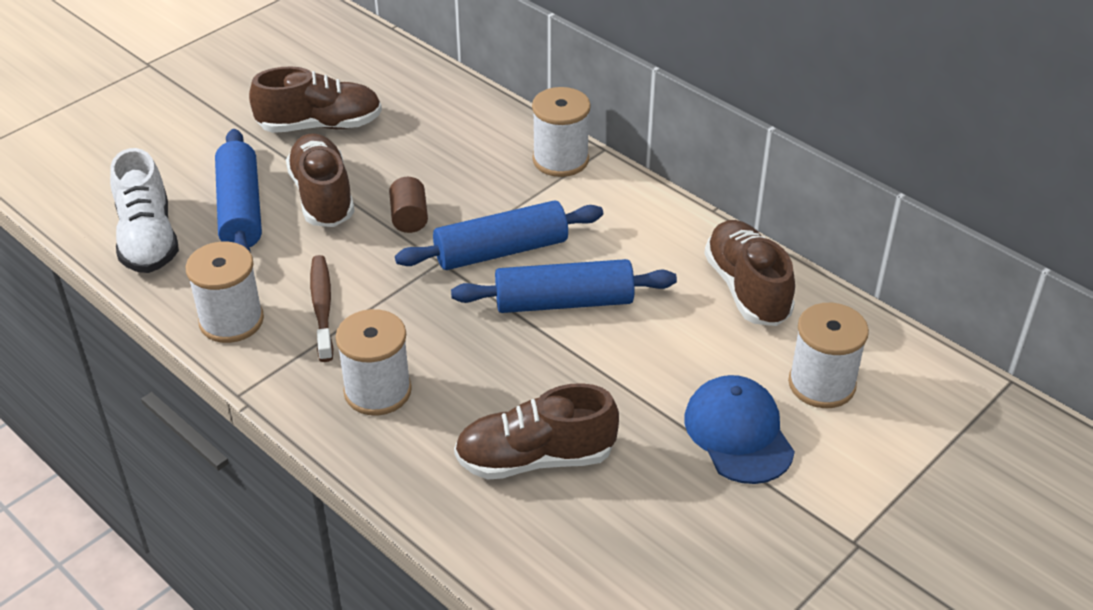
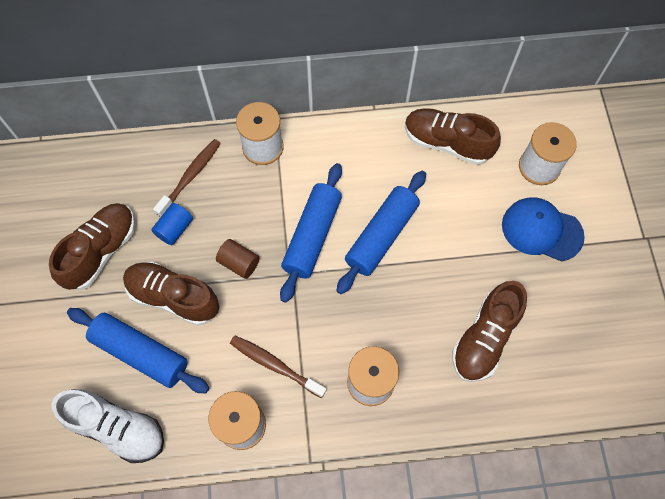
camera: 50 degrees left, 25 degrees up
(397, 156) = (175, 229): none -> blue cylinder
(466, 133) = (190, 176): none -> brown toothbrush

